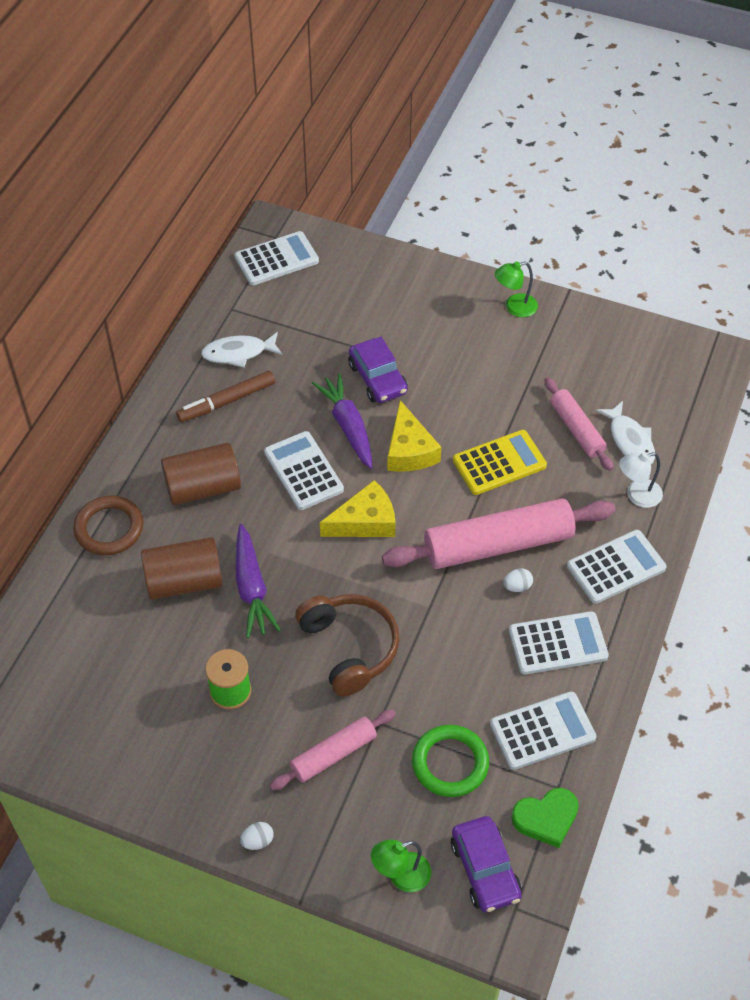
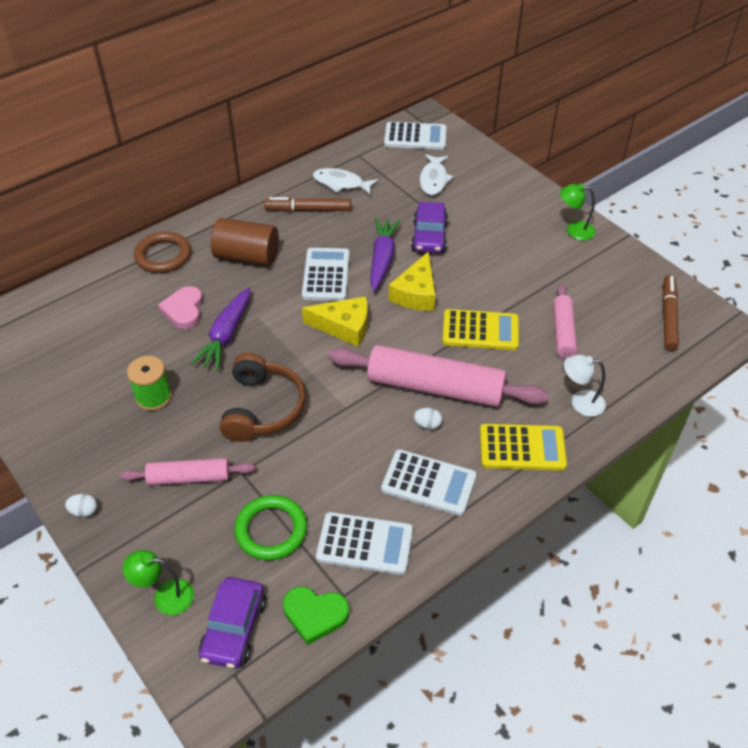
camera: 30 degrees right, 5 degrees down
(184, 581) = (184, 310): brown cylinder -> pink heart
(616, 567) = (522, 448): white calculator -> yellow calculator
(630, 440) = (603, 359): white fish -> white fish (434, 179)
(659, 367) = (668, 317): none -> brown marker

